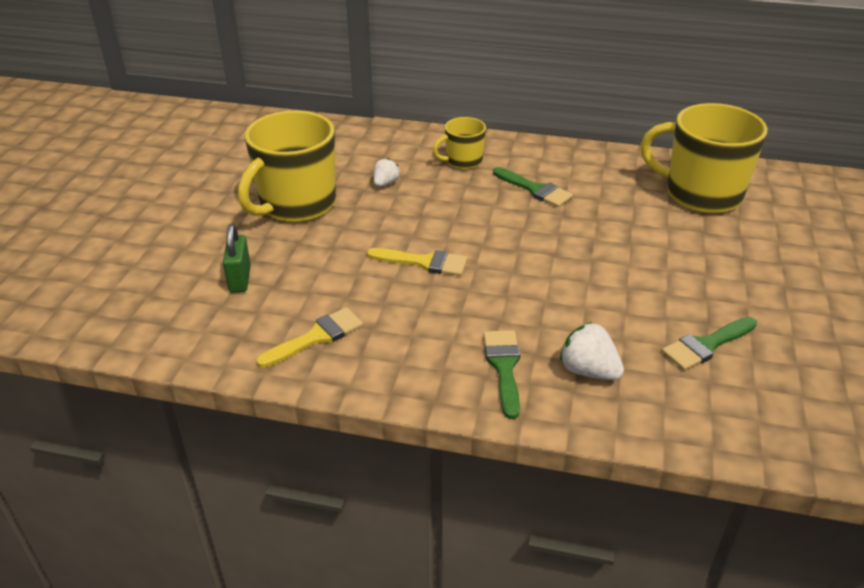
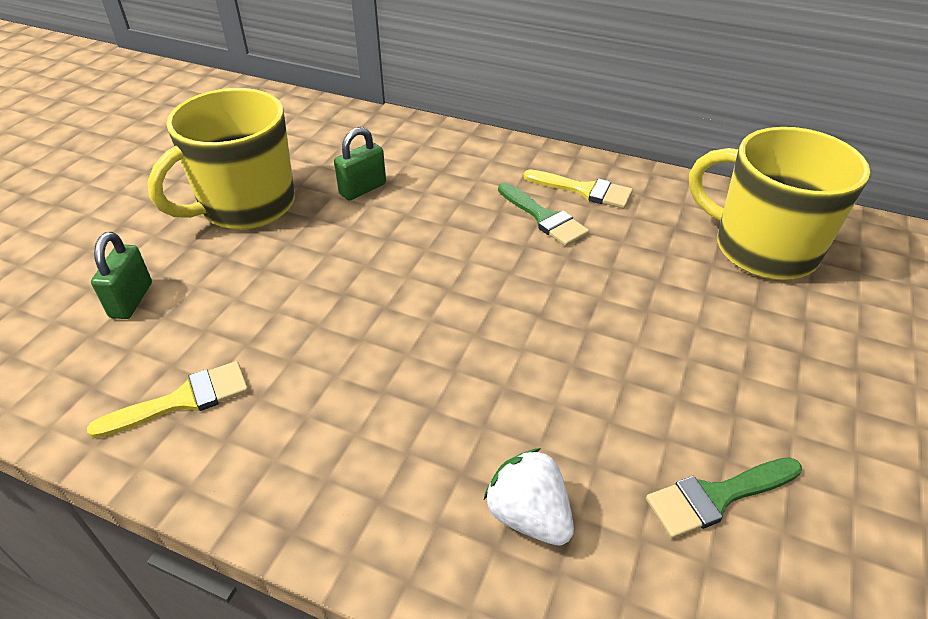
camera: 10 degrees right, 5 degrees up
(385, 183) = (363, 189): white strawberry -> green padlock
(424, 262) = (366, 305): yellow brush -> yellow brush (584, 190)
(463, 161) = (467, 170): yellow mug -> none
(504, 367) = (410, 488): green brush -> none

